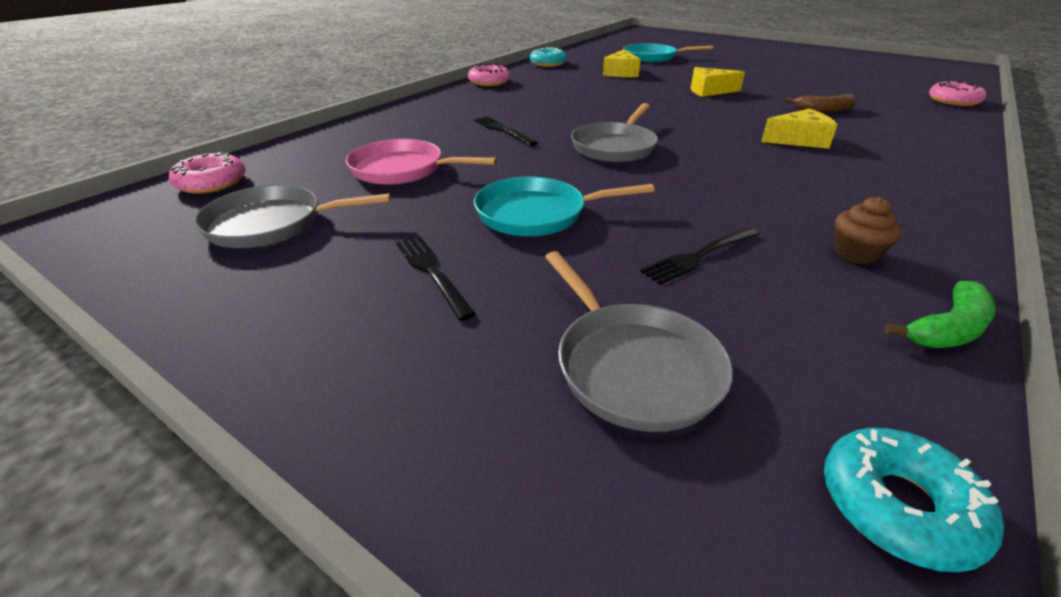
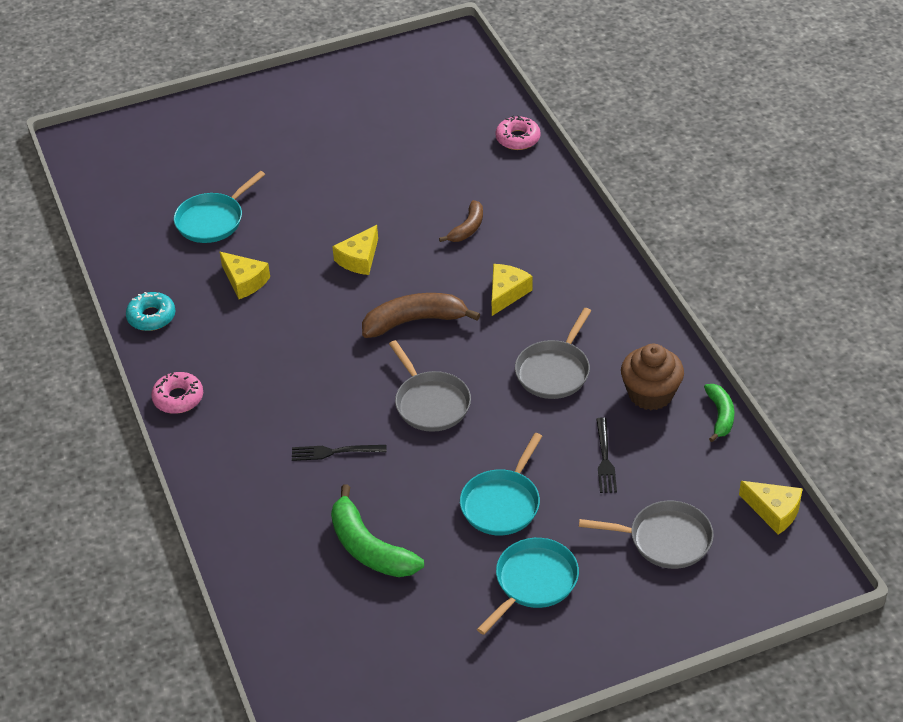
camera: 55 degrees left, 10 degrees up
(211, 183) = (300, 671): pink donut -> none
(271, 224) = (409, 645): grey pan -> grey pan (554, 371)
(402, 169) = (369, 548): pink pan -> green banana
(431, 272) = (533, 582): black fork -> turquoise pan
(690, 119) = (414, 321): none -> brown banana
(855, 253) = (650, 394): brown cupcake -> brown cupcake, size x1.78
(898, 506) = (774, 511): turquoise donut -> yellow cheese

